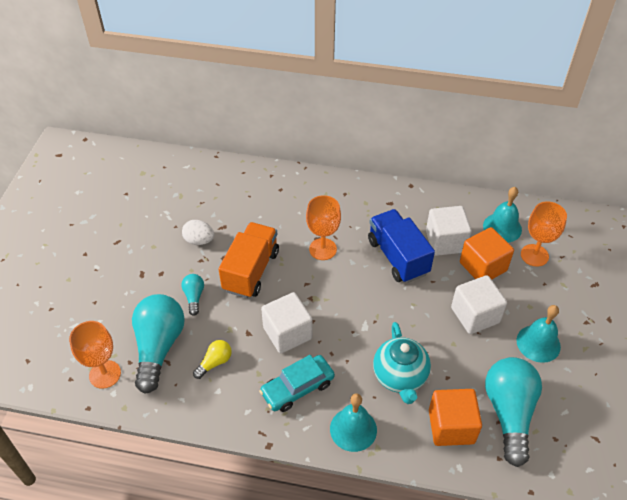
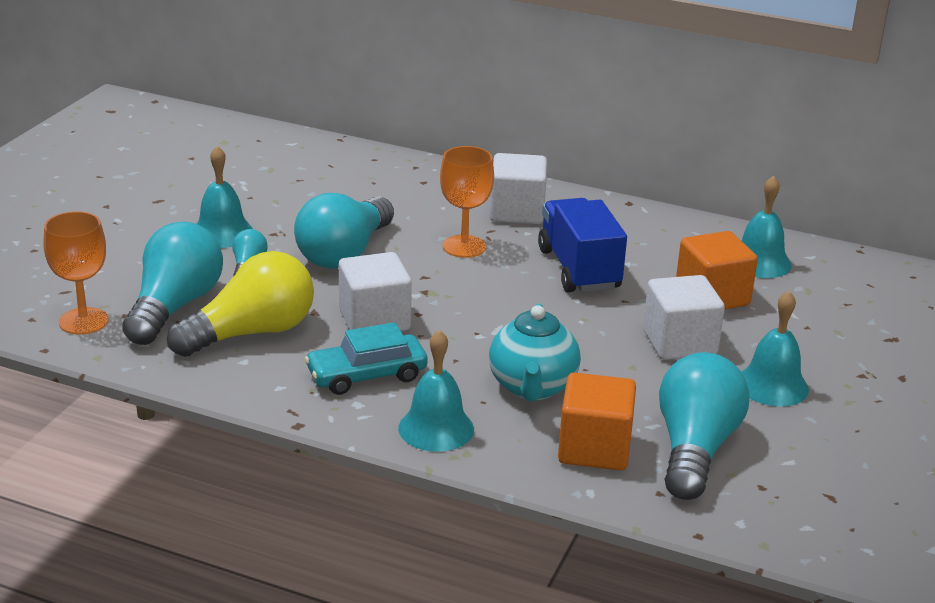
camera: 10 degrees right, 20 degrees down
(168, 266) = (222, 232): none -> turquoise bell
(199, 240) = (279, 214): white egg -> none
(215, 362) = (251, 333): yellow light bulb -> yellow light bulb, size x2.16
(251, 271) = (345, 253): orange truck -> turquoise light bulb
(445, 242) = (661, 264): white cube -> white cube (517, 212)
(534, 255) = (801, 296): orange goblet -> none

